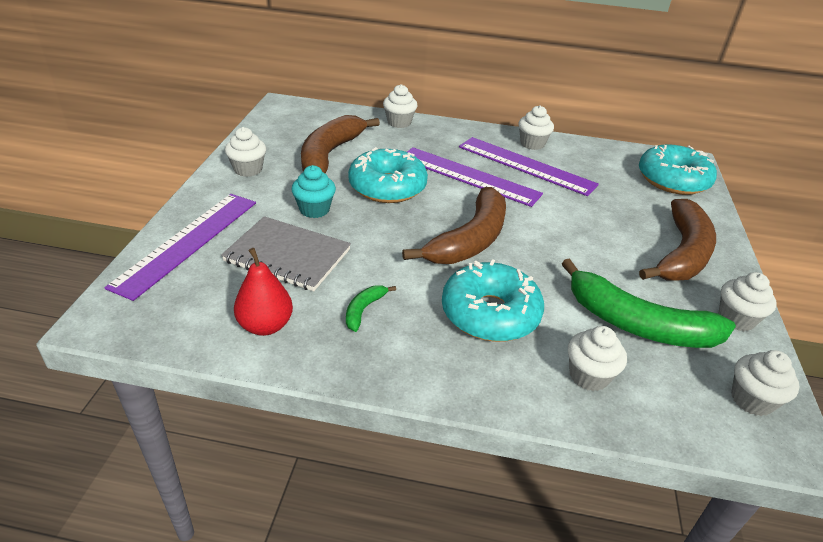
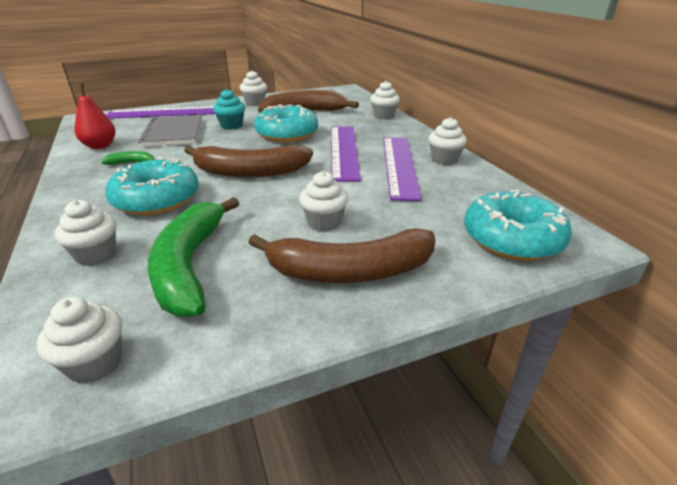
camera: 60 degrees right, 5 degrees down
(736, 319) = (249, 330): white cupcake -> white cupcake (324, 222)

